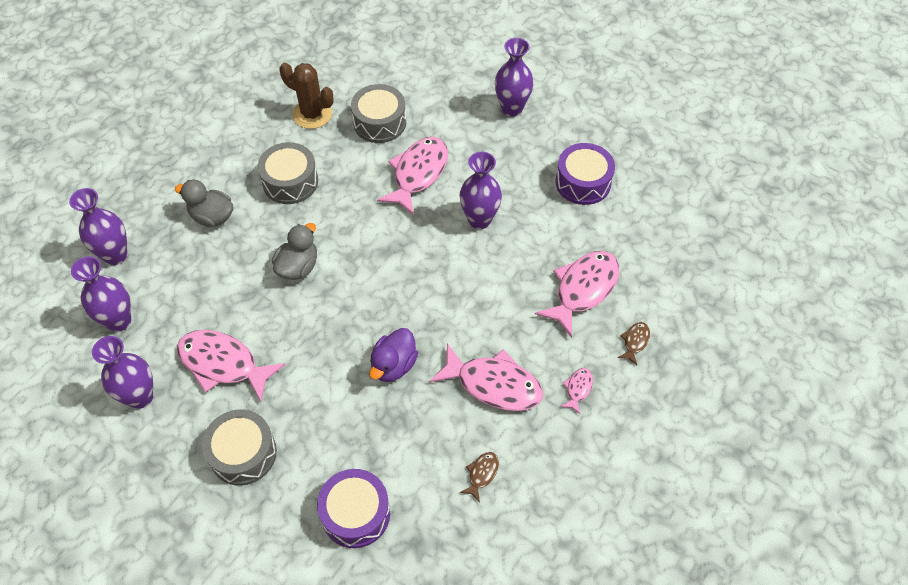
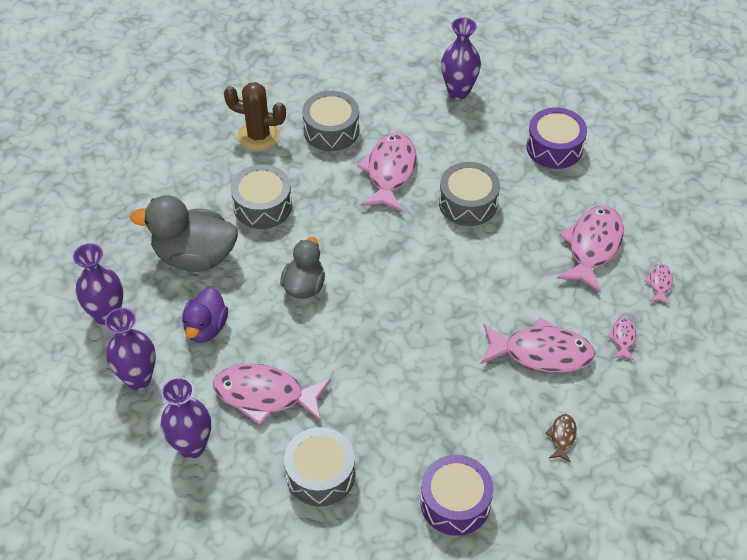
camera: 15 degrees left, 5 degrees down
(212, 217) = (195, 256): grey duck -> grey duck, size x1.61
(393, 365) = (437, 357): purple duck -> purple duck (206, 328)
(479, 220) = (468, 203): purple vase -> grey drum
(635, 341) = (659, 283): brown fish -> pink fish

